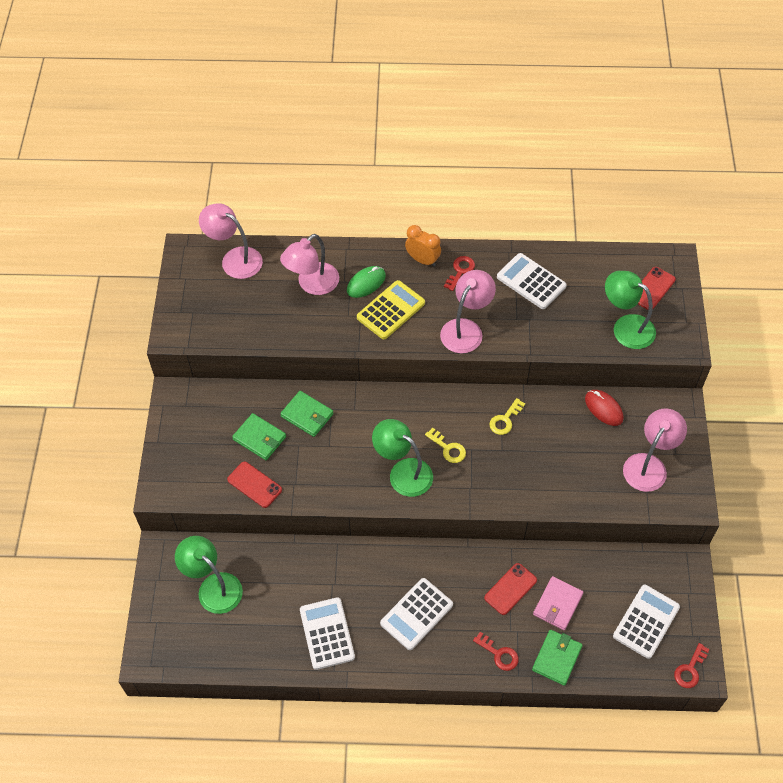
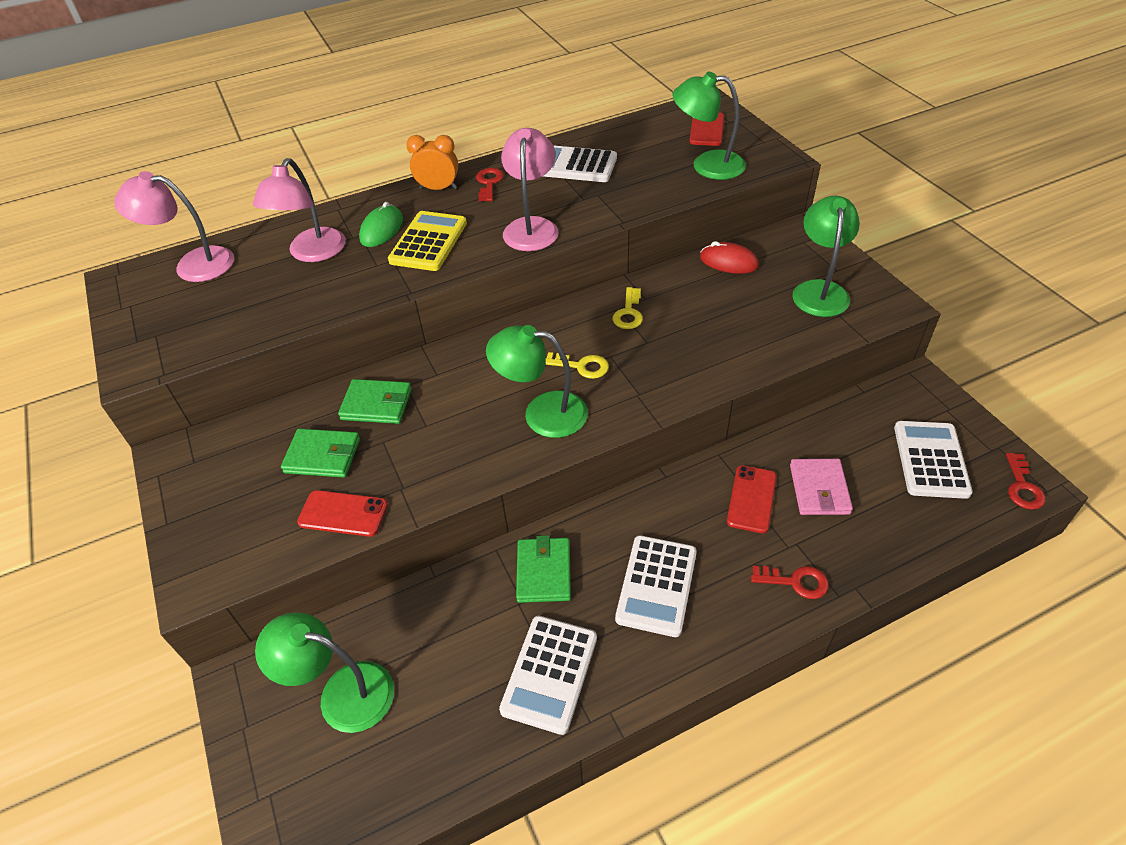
camera: 25 degrees left, 10 degrees down
(327, 633) = (549, 673): white calculator -> white calculator turned 120 degrees counterclockwise
(556, 658) = (867, 551): green wallet -> green wallet (543, 572)
(649, 465) = (819, 290): pink lamp -> green lamp

